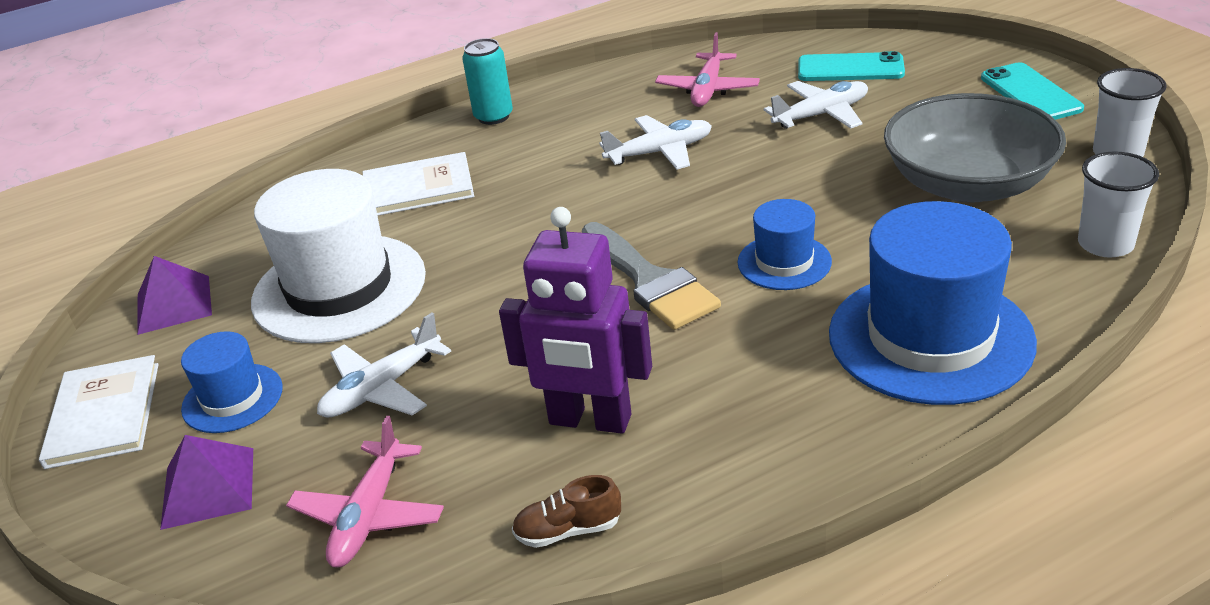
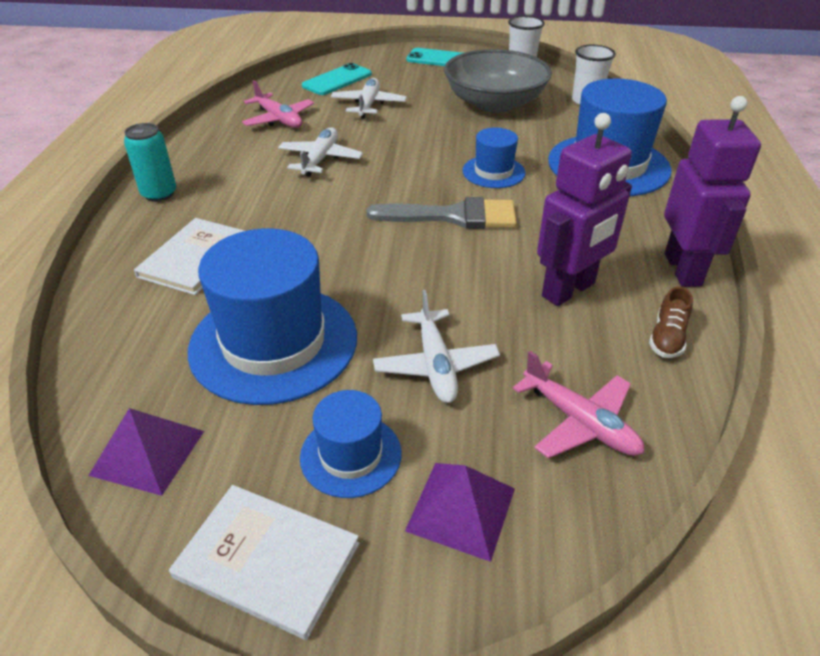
camera: 60 degrees left, 5 degrees up
(339, 288) = (273, 343): white hat -> blue hat
(734, 496) = (683, 269): none -> purple robot

